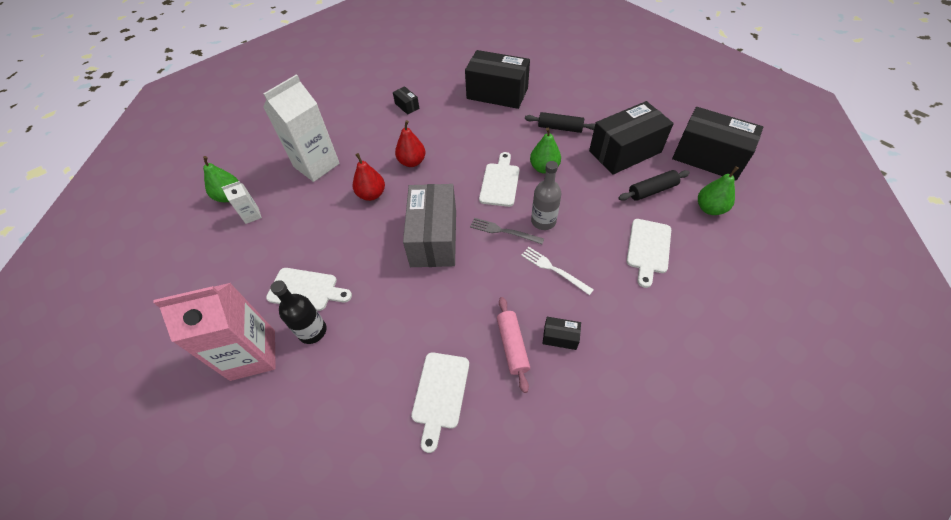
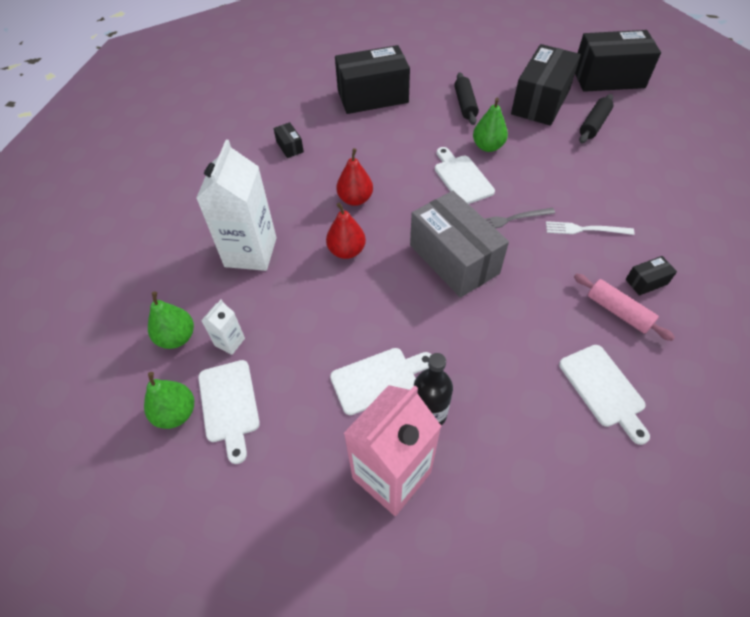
camera: 35 degrees left, 0 degrees up
(407, 106) = (289, 147): black box -> black box turned 45 degrees clockwise
(543, 221) = (535, 193): grey bottle -> none
(560, 128) = (465, 104): black rolling pin -> black rolling pin turned 75 degrees counterclockwise
(648, 249) = (638, 173): white cutting board -> white cutting board (229, 404)
(710, 208) = (649, 119): green pear -> green pear (176, 413)

